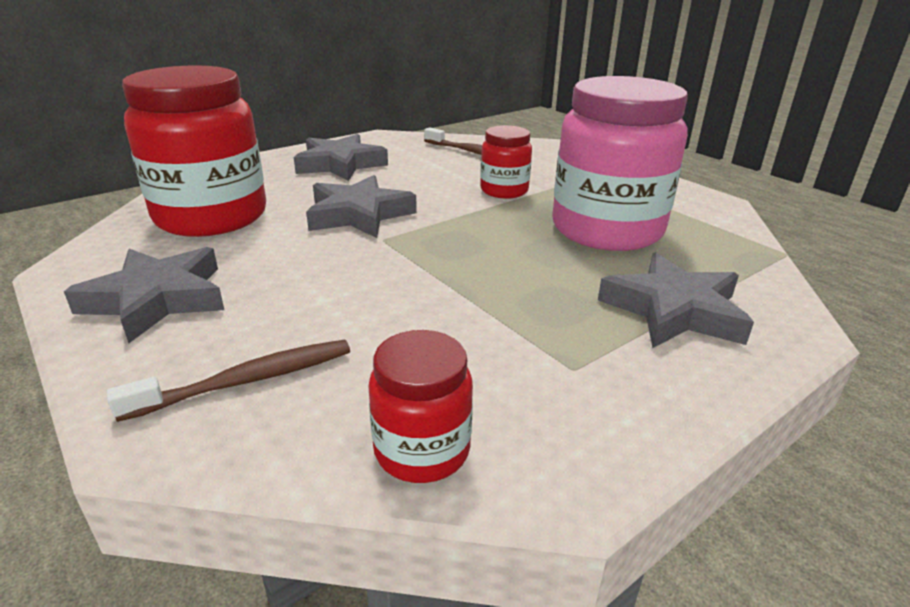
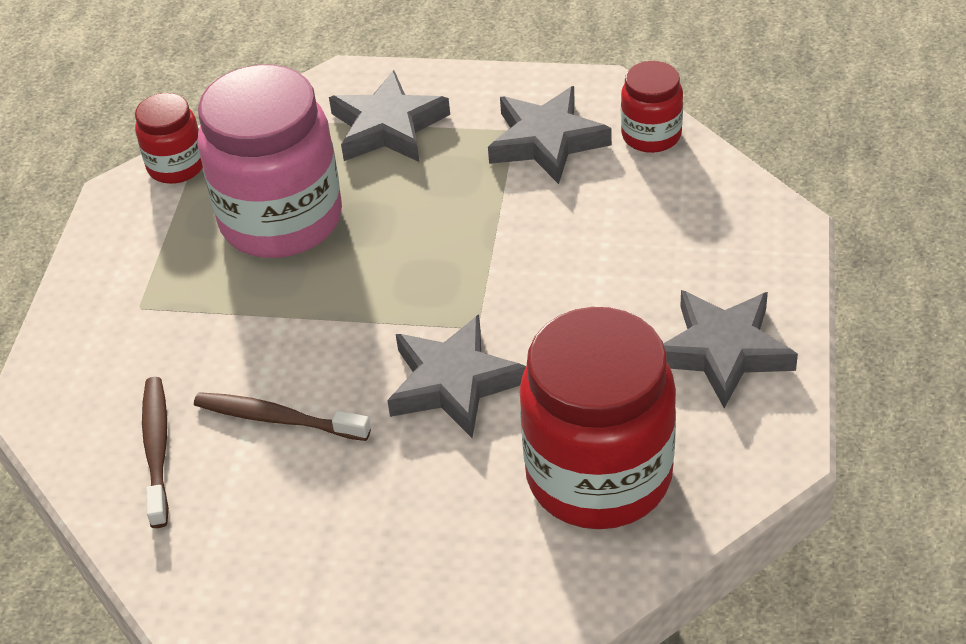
camera: 130 degrees left, 15 degrees up
(247, 381) = (708, 229): brown toothbrush -> brown toothbrush (278, 419)
(340, 164) = (347, 528): grey star -> grey star (547, 141)
(504, 191) = (262, 336): red jar -> red jar (176, 166)

